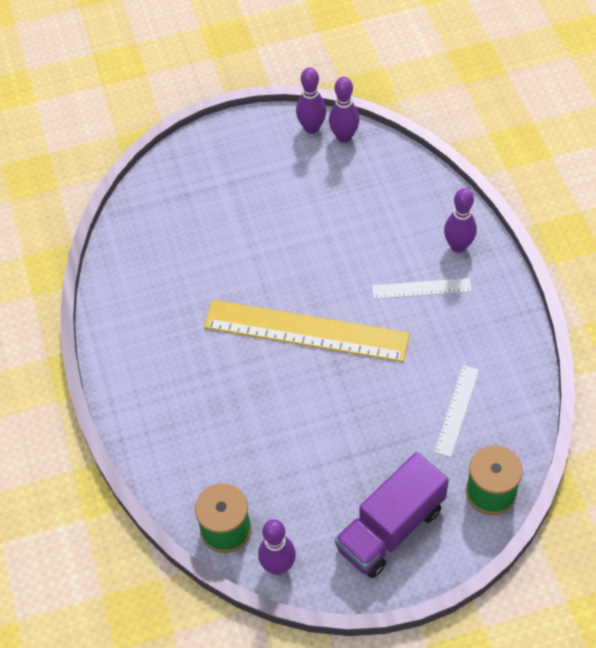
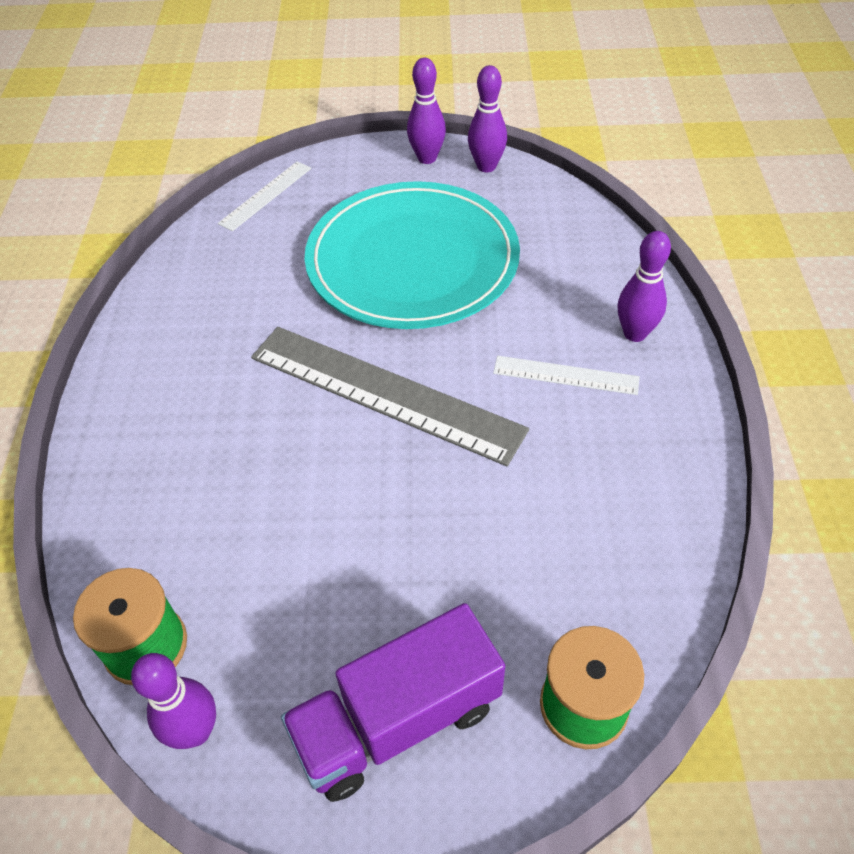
camera: 15 degrees right, 5 degrees down
(286, 223) = (412, 260): none -> turquoise plate
(306, 331) = (385, 393): yellow ruler -> grey ruler
(344, 137) = (523, 182): purple bowling pin -> purple bowling pin (427, 158)
(457, 410) = (566, 557): white ruler -> white ruler (266, 195)

